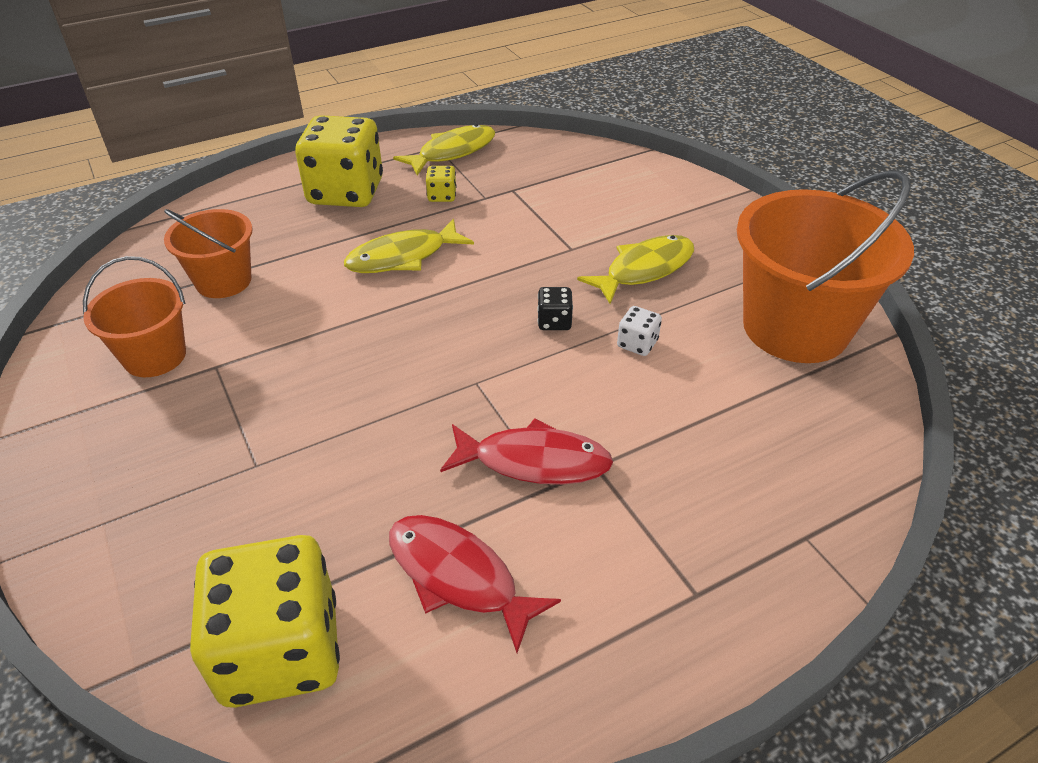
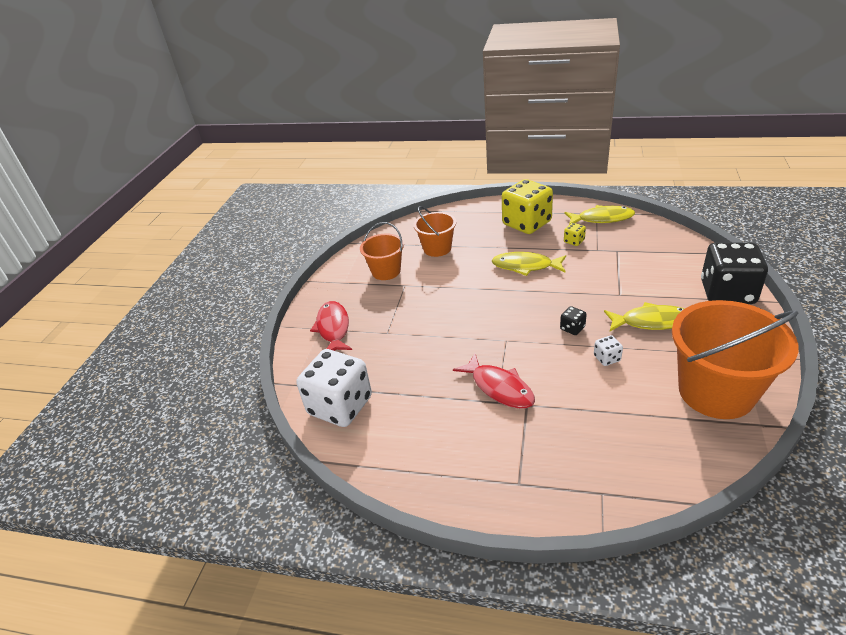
camera: 45 degrees right, 5 degrees down
(281, 650) = (340, 406): yellow dice -> white dice
(458, 576) = (424, 416): red fish -> red fish (333, 328)
(691, 198) = (727, 292): none -> black dice

